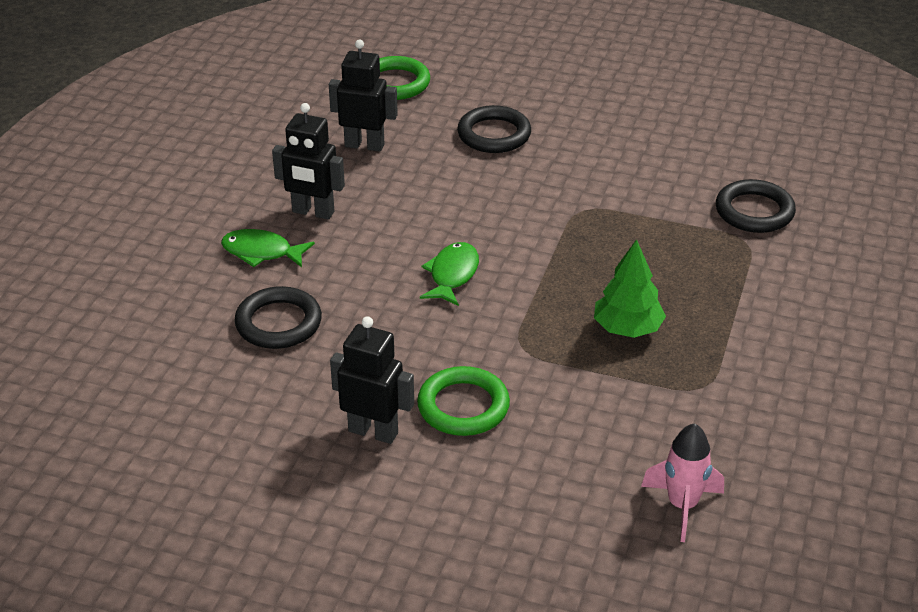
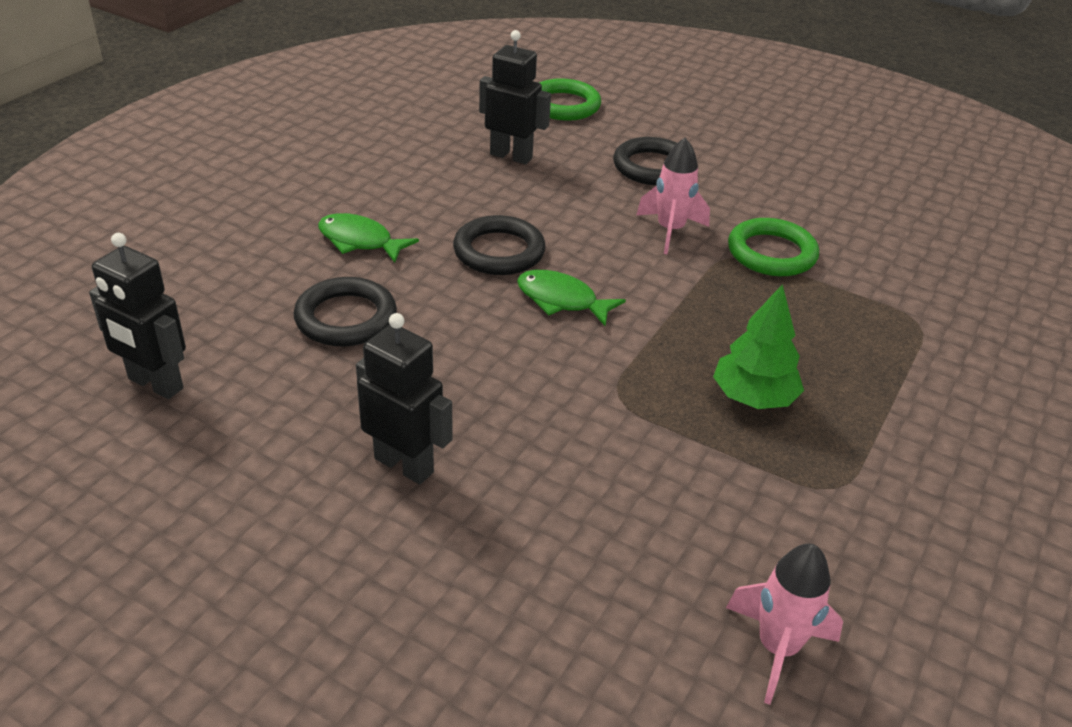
camera: 10 degrees right, 0 degrees up
(313, 212) = (431, 211): black robot -> black robot (155, 384)
(452, 275) = (561, 300): green fish -> green fish turned 90 degrees counterclockwise
(463, 406) = (525, 454): green ring -> green ring (771, 253)
(525, 195) = (670, 231): none -> pink rocket
(754, 211) = (933, 291): black ring -> black ring (499, 251)

